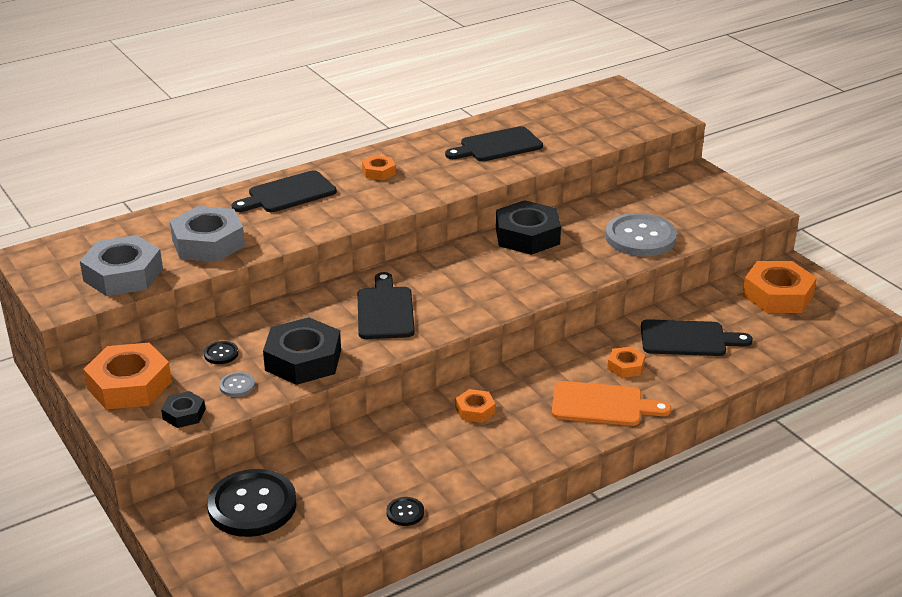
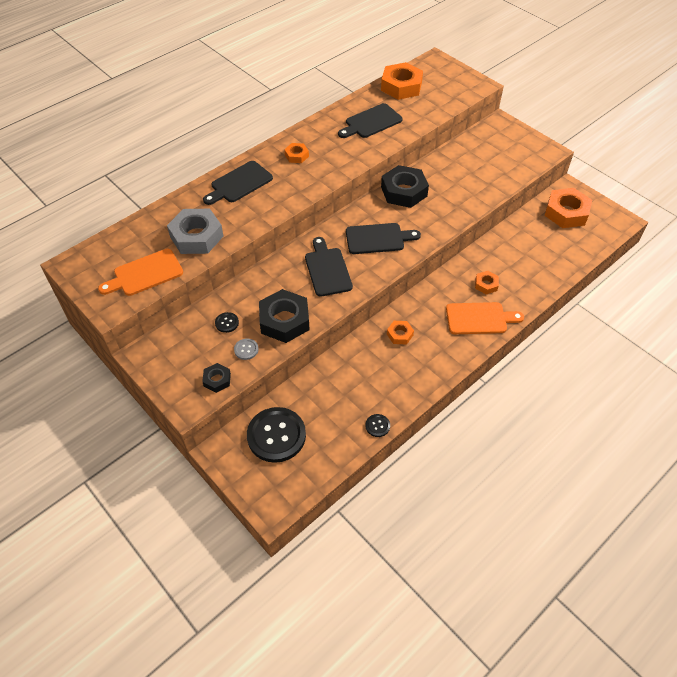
camera: 10 degrees left, 20 degrees up
(123, 275) = (145, 274): grey nut -> orange cutting board
(129, 385) = (171, 359): orange nut -> orange nut (401, 86)
(640, 237) = (478, 184): grey button -> none
(688, 339) = (519, 256): black cutting board -> black cutting board (378, 238)

